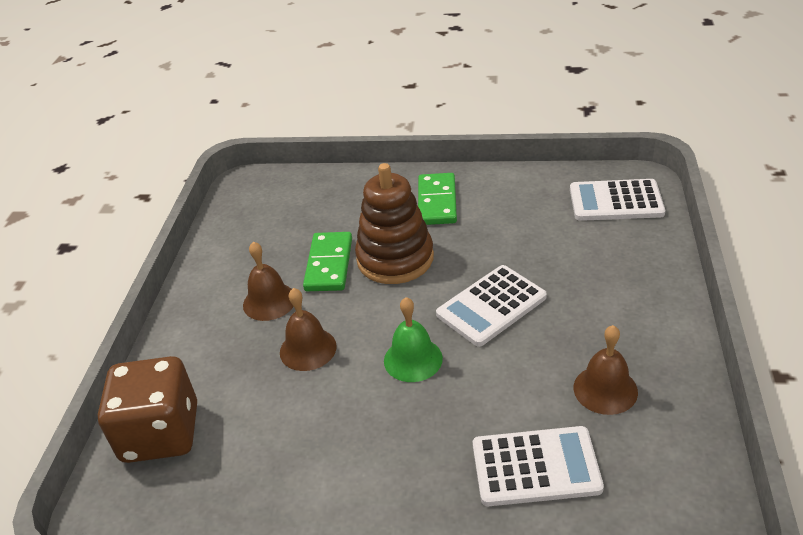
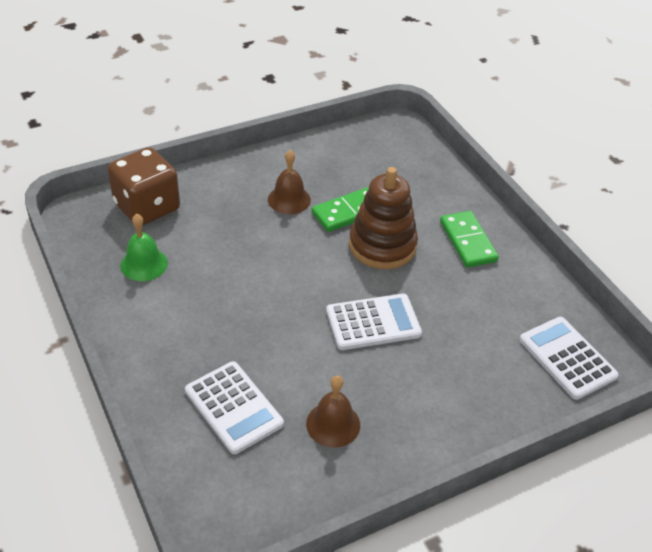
camera: 50 degrees right, 5 degrees up
(308, 349) = (259, 240): brown bell -> none
(413, 359) = (288, 300): green bell -> green bell (144, 264)
(437, 202) = (467, 241): green domino -> green domino turned 75 degrees counterclockwise
(491, 306) = (373, 322): white calculator -> white calculator turned 150 degrees clockwise

